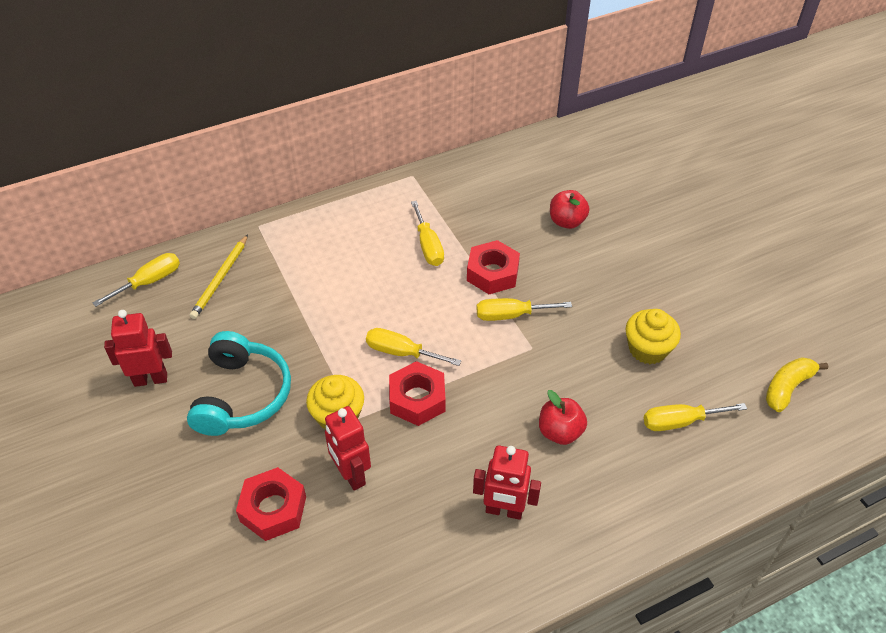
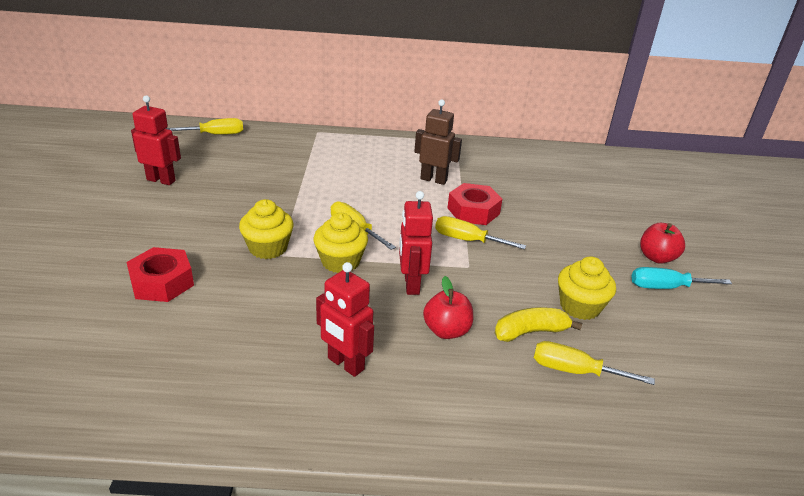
camera: 25 degrees right, 15 degrees down
(220, 278) = (263, 148): yellow pencil -> none
(242, 395) = (211, 210): turquoise headphones -> none
(351, 475) = (241, 286): red robot -> red robot (411, 284)
(417, 399) = (340, 261): red nut -> yellow cupcake
(428, 246) = (433, 179): yellow screwdriver -> brown robot
(567, 221) = (565, 202): red apple -> red apple (656, 257)
(701, 292) = (665, 287): none -> turquoise screwdriver
(787, 388) = (717, 391): yellow banana -> yellow banana (530, 332)

